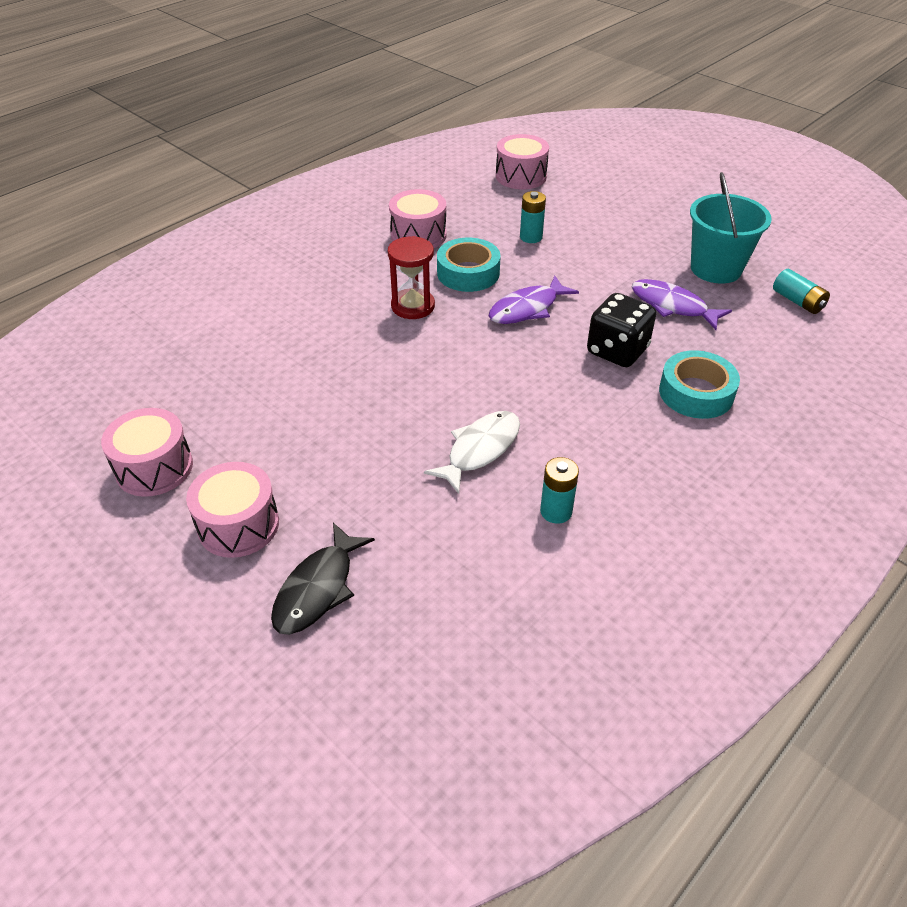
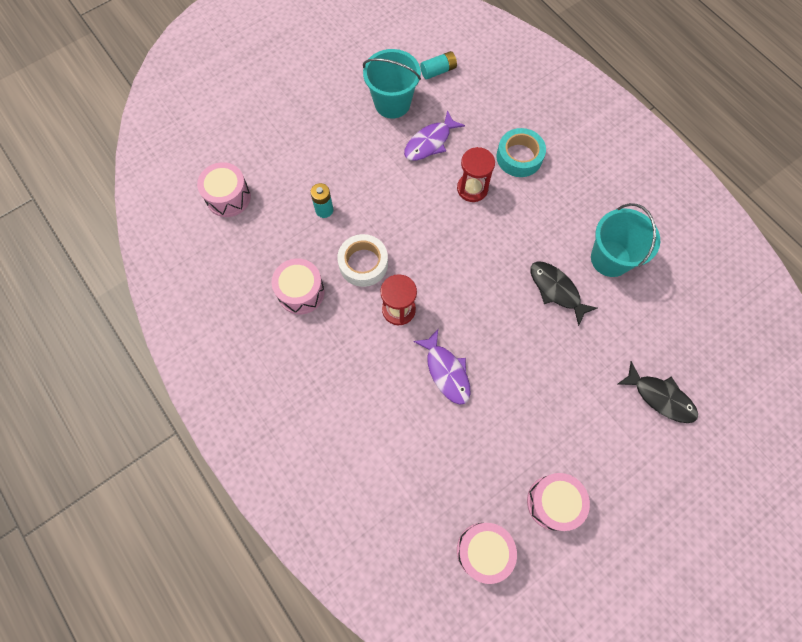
camera: 80 degrees left, 25 degrees up
(238, 525) = (609, 443): pink drum -> pink drum (483, 551)
(468, 273) = (363, 264): turquoise tape -> white tape
(480, 450) = (556, 290): white fish -> black fish
(527, 309) = (416, 232): purple fish -> purple fish (446, 371)
(556, 511) = (610, 258): turquoise battery -> turquoise bucket
(617, 351) = (472, 188): black dice -> red hourglass

